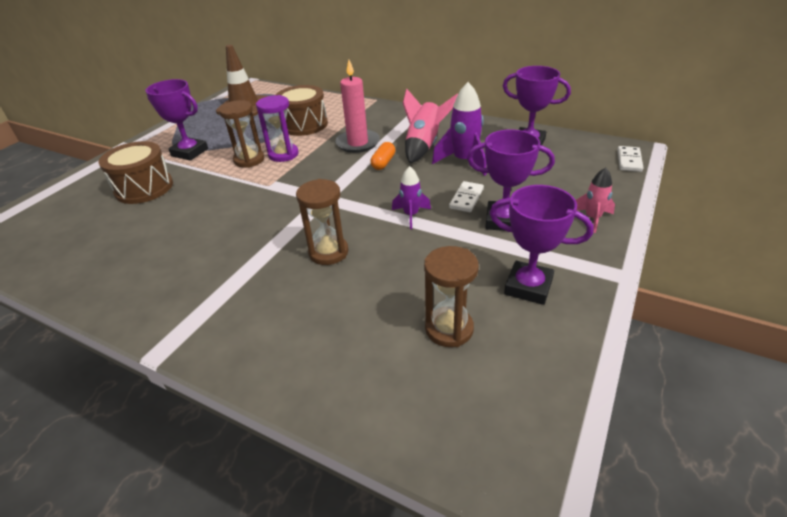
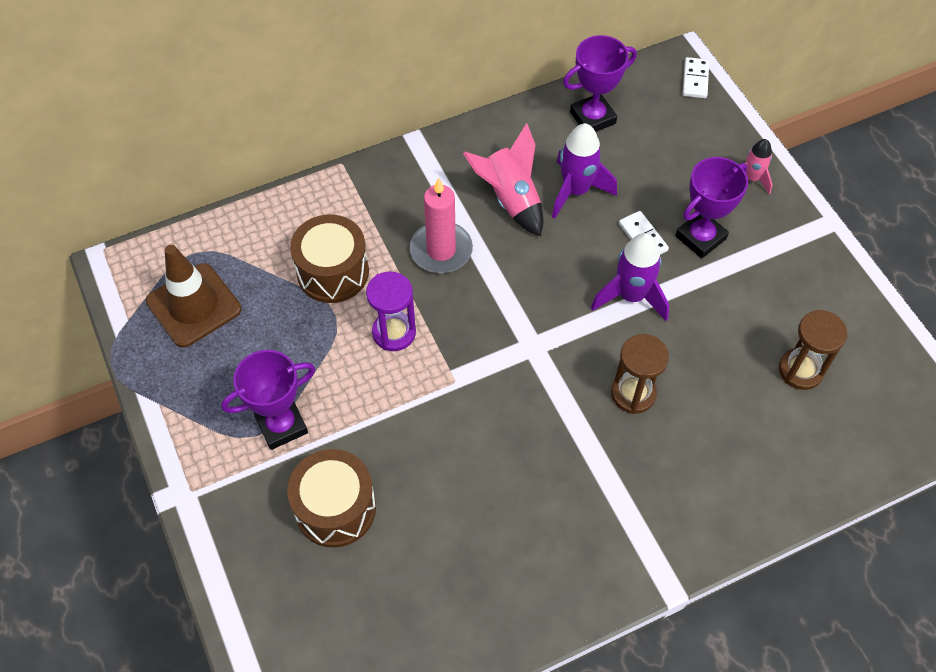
camera: 55 degrees left, 20 degrees up
(249, 160) = (372, 372): brown hourglass -> none
(383, 163) = (510, 255): orange capsule -> none
(411, 215) = (631, 296): purple rocket -> purple rocket, size x1.66
(528, 287) = (795, 288): purple trophy -> none
(629, 160) = (695, 79): white domino -> white domino turned 45 degrees clockwise

